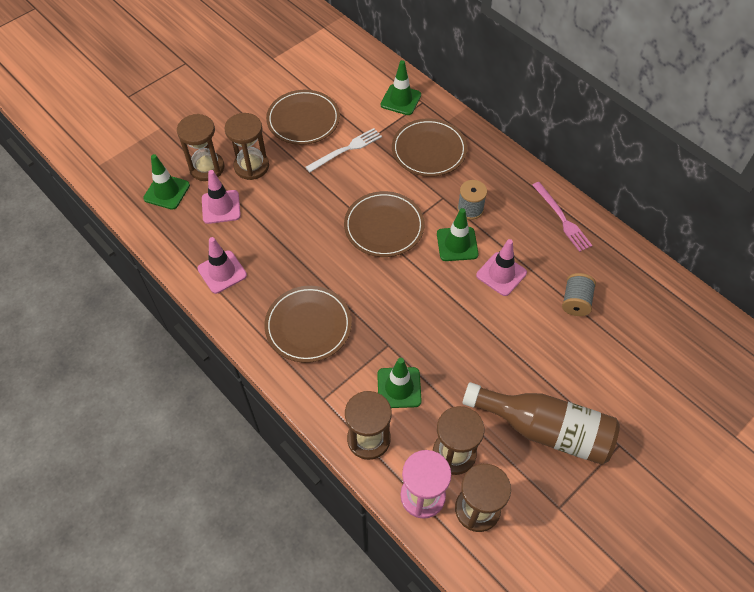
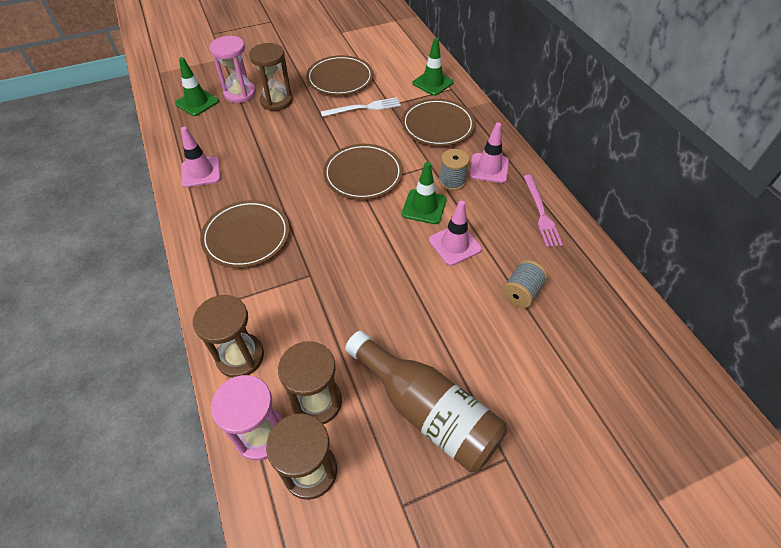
camera: 20 degrees right, 5 degrees down
(207, 168) = (240, 93): brown hourglass -> pink hourglass
(221, 207) = (232, 124): pink traffic cone -> pink traffic cone (489, 168)
(399, 387) = (298, 317): green traffic cone -> none

